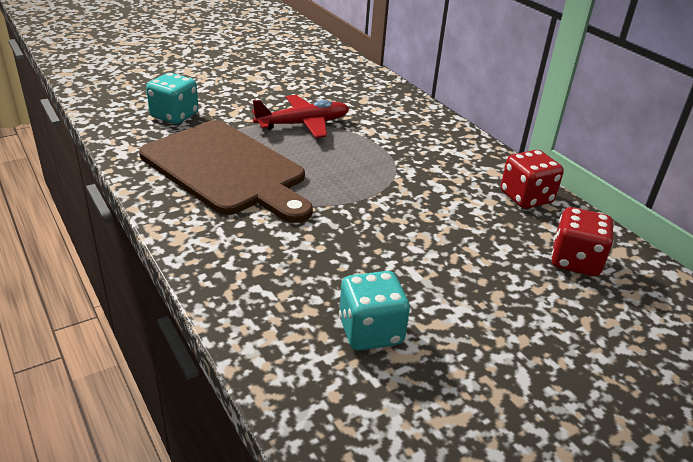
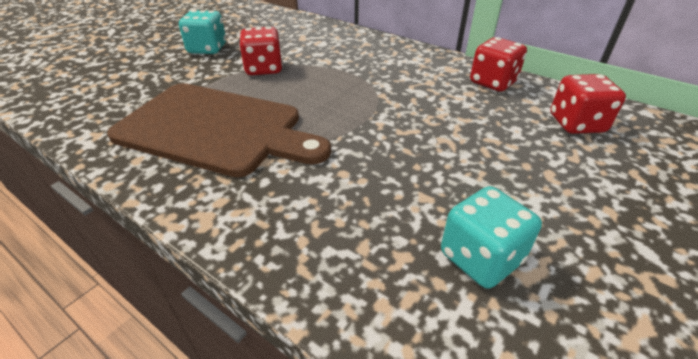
camera: 20 degrees left, 5 degrees up
(174, 116) = (129, 91): turquoise dice -> turquoise dice (207, 49)
(303, 124) = (264, 69): red plane -> red dice

